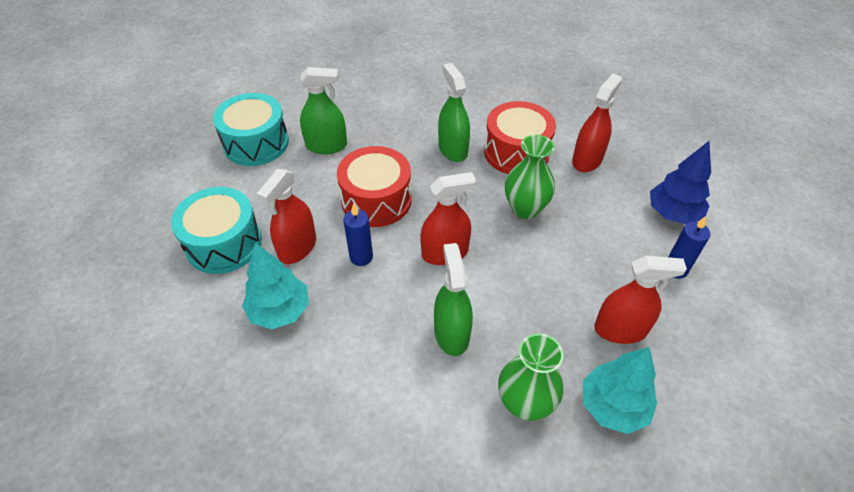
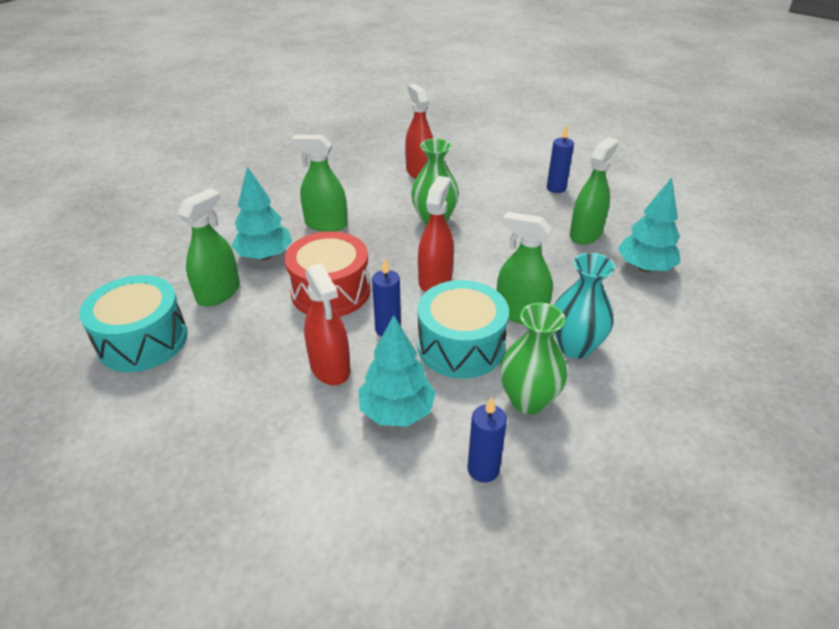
camera: 55 degrees left, 10 degrees down
(224, 243) = (260, 422): turquoise drum -> turquoise drum (460, 346)
(256, 395) = (483, 469): none -> blue candle
(384, 142) = (265, 256): none -> turquoise tree
(439, 396) = (575, 347): none -> turquoise vase
(516, 152) = (371, 196): red drum -> none
(524, 404) = (614, 306): green vase -> green vase (528, 400)
(620, 330) = (585, 234): red spray bottle -> green spray bottle
(673, 214) = (508, 165): blue tree -> none

